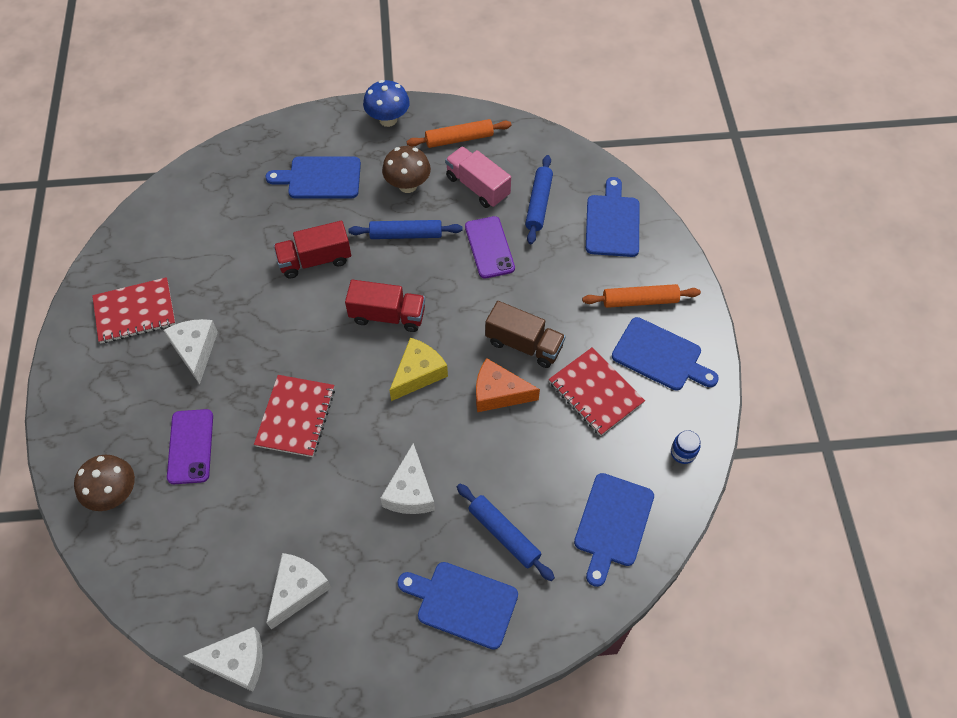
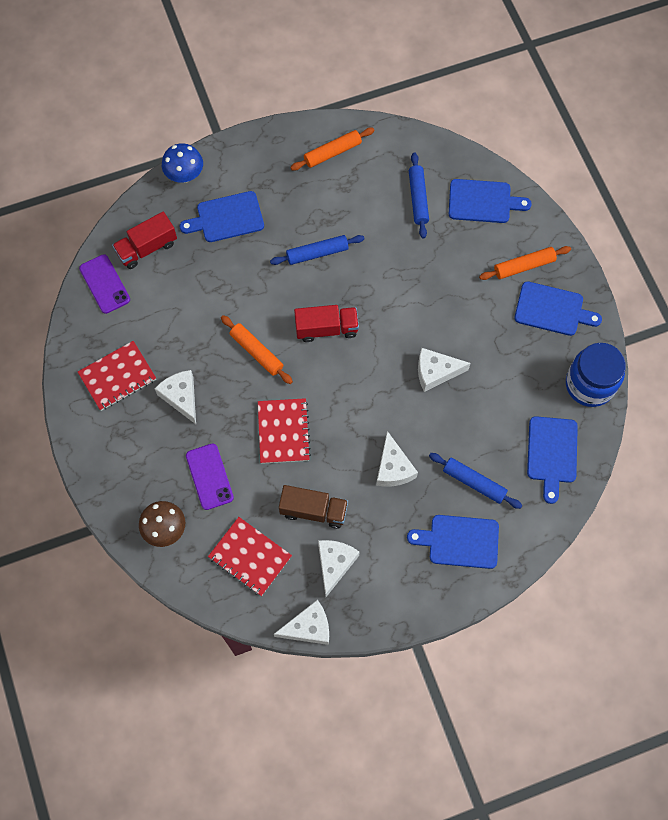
camera: 15 degrees left, 10 degrees up
(299, 322) = (256, 352): none -> orange rolling pin
(315, 260) = (250, 294): red truck -> red truck (147, 248)
(388, 119) = (265, 148): blue mushroom -> blue mushroom (185, 175)
(408, 185) = (303, 207): brown mushroom -> none
(418, 373) = (367, 372): yellow cheese -> none
(477, 187) = (362, 194): pink truck -> none
(489, 247) = (389, 248): purple phone -> purple phone (105, 284)
(498, 393) = (435, 372): orange cheese -> white cheese
(524, 344) = (443, 326): brown truck -> brown truck (314, 510)
(595, 392) = (510, 353): red notebook -> red notebook (250, 557)
(612, 222) = (483, 201): blue cutting board -> blue cutting board turned 105 degrees clockwise
(683, 452) = (589, 384): blue jar -> blue jar, size x2.48

